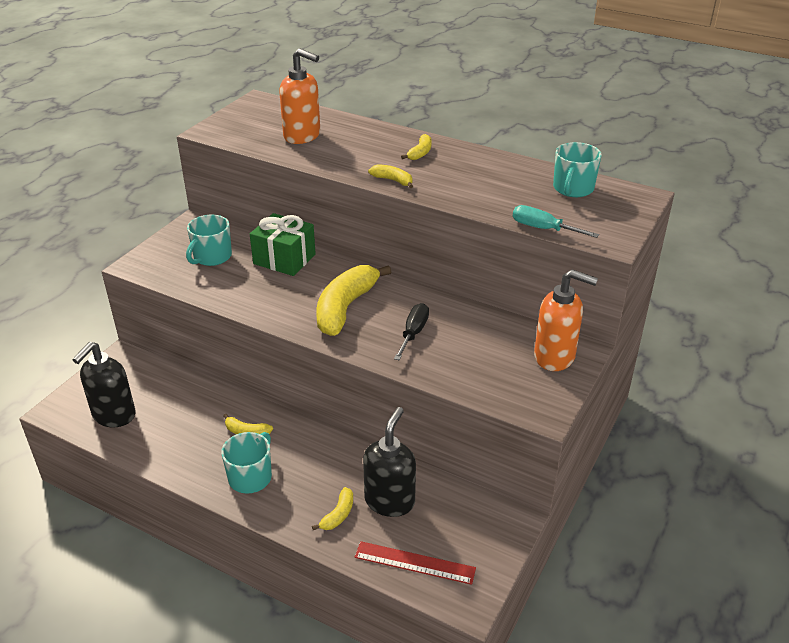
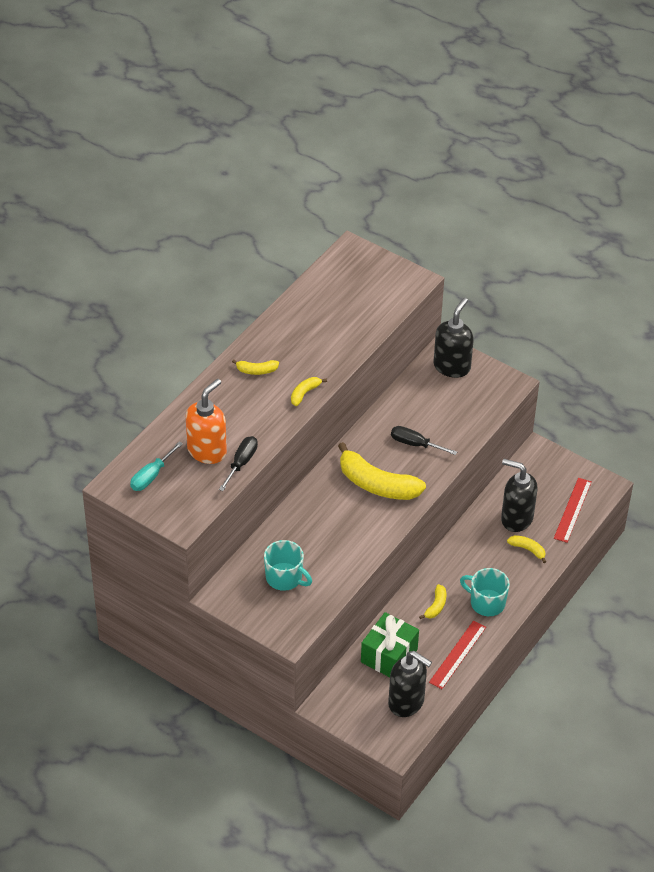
camera: 85 degrees left, 10 degrees up
(174, 454) = (457, 654): none -> red ruler
(284, 259) = (296, 524): green gift -> green gift (389, 656)
(287, 153) = (241, 463): none -> black screwdriver
(420, 153) = (256, 370): yellow banana -> yellow banana turned 150 degrees clockwise
(543, 229) = (393, 314): turquoise screwdriver -> turquoise screwdriver (151, 476)
(555, 357) = (452, 366): orange soap dispenser -> black soap dispenser
(573, 189) = (335, 285): turquoise mug -> none

